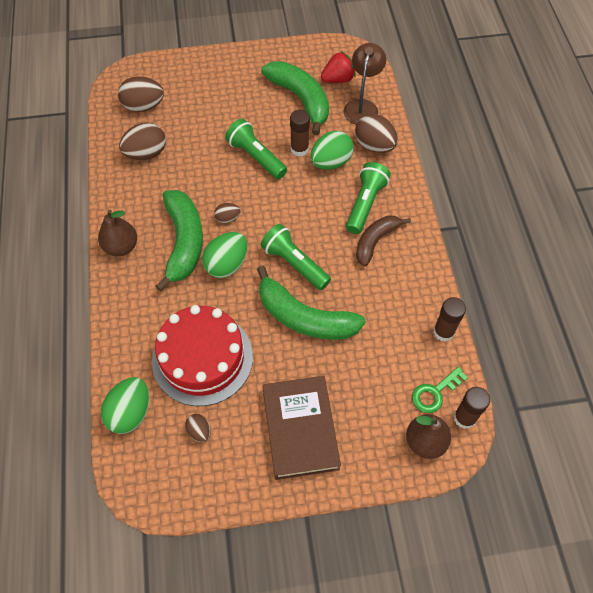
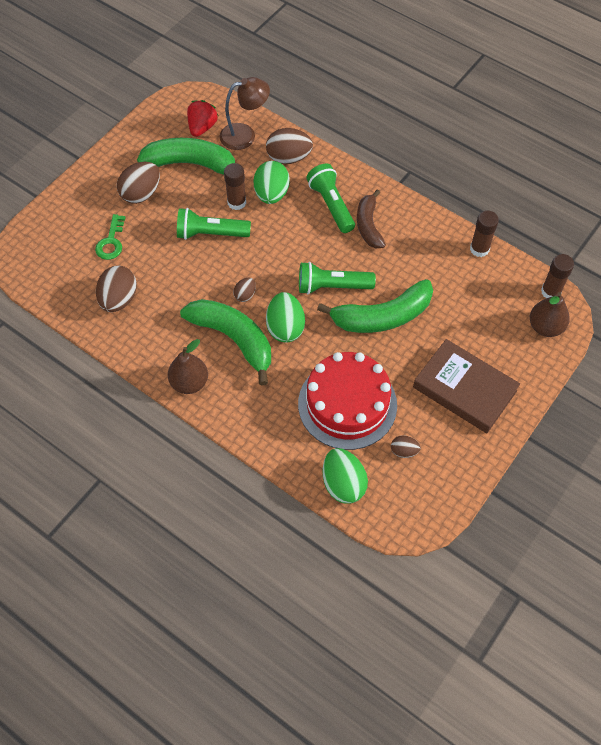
camera: 45 degrees left, 0 degrees up
(143, 106) = (68, 265): brown egg -> brown egg (141, 194)
(362, 106) = (245, 135): brown lamp -> brown lamp turned 105 degrees clockwise
(435, 392) = (517, 292): green key -> green key (111, 242)

